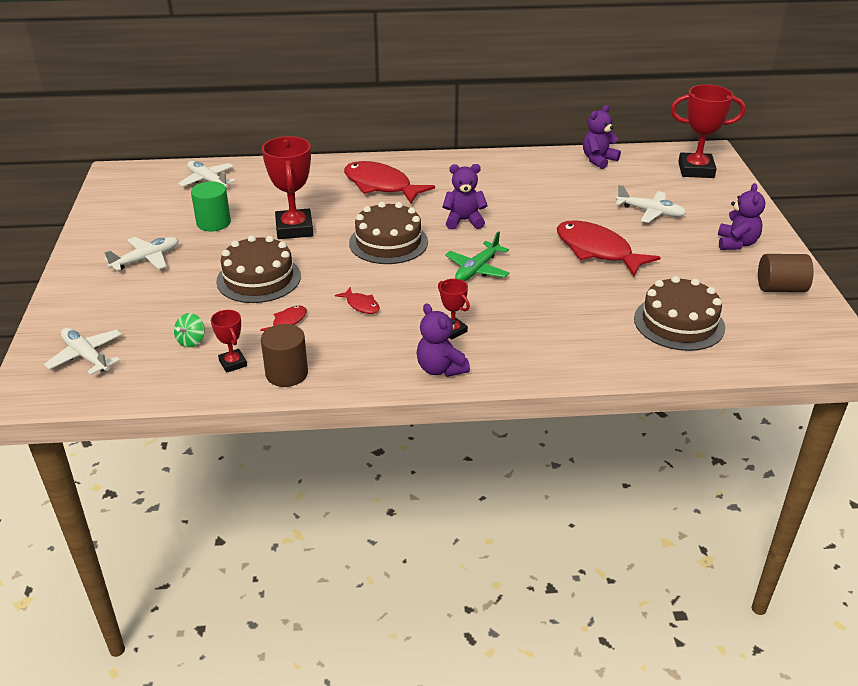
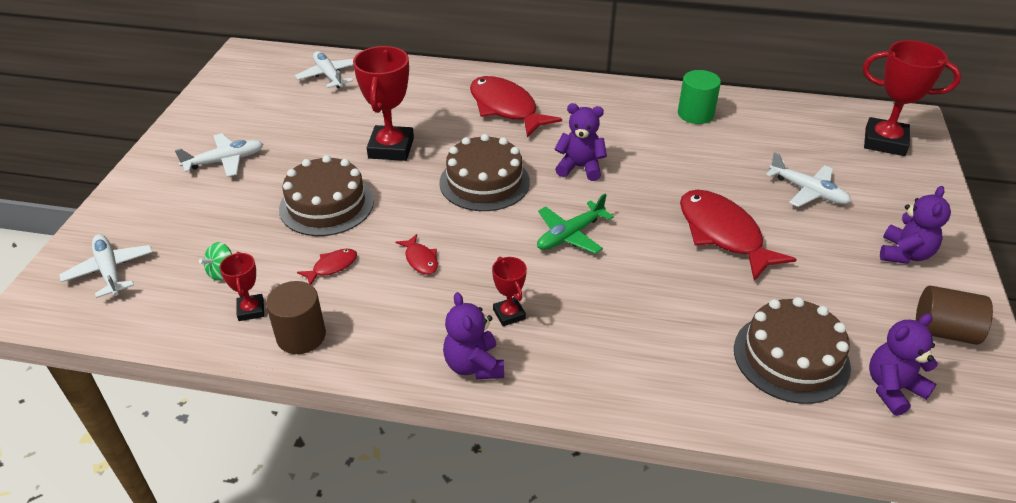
camera: 15 degrees right, 5 degrees up
(213, 223) = (312, 127): green cylinder -> green cylinder (695, 114)
(598, 160) = (767, 111): purple teddy bear -> purple teddy bear (892, 388)

